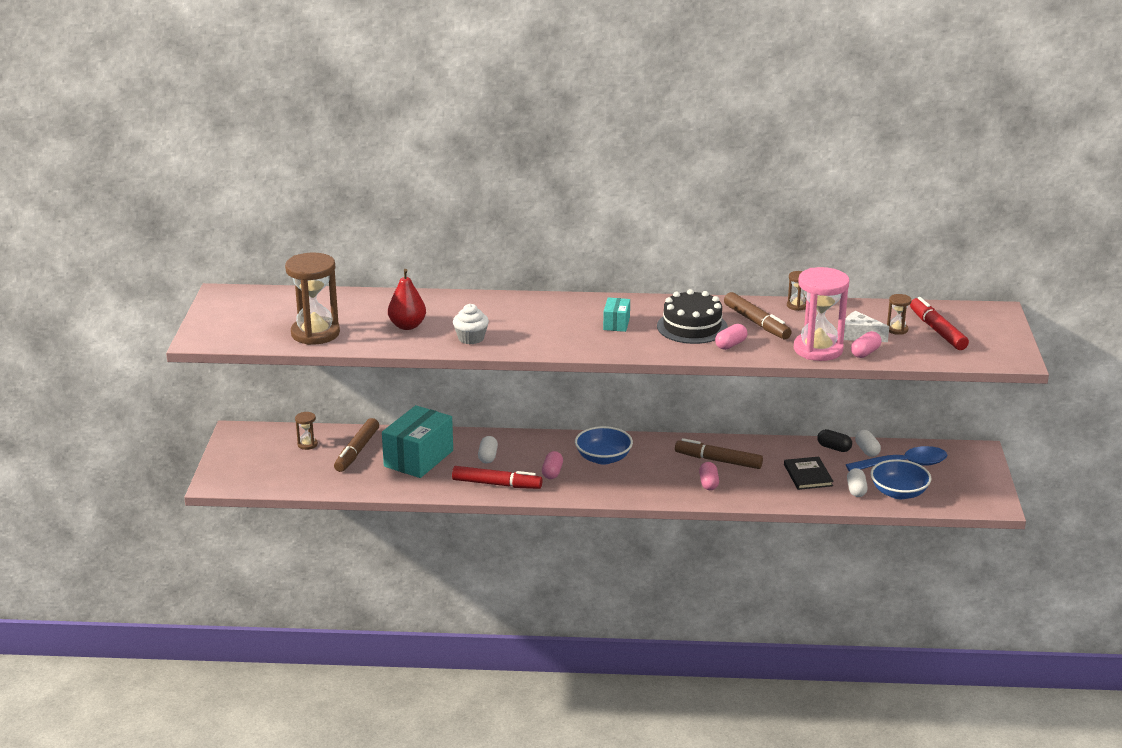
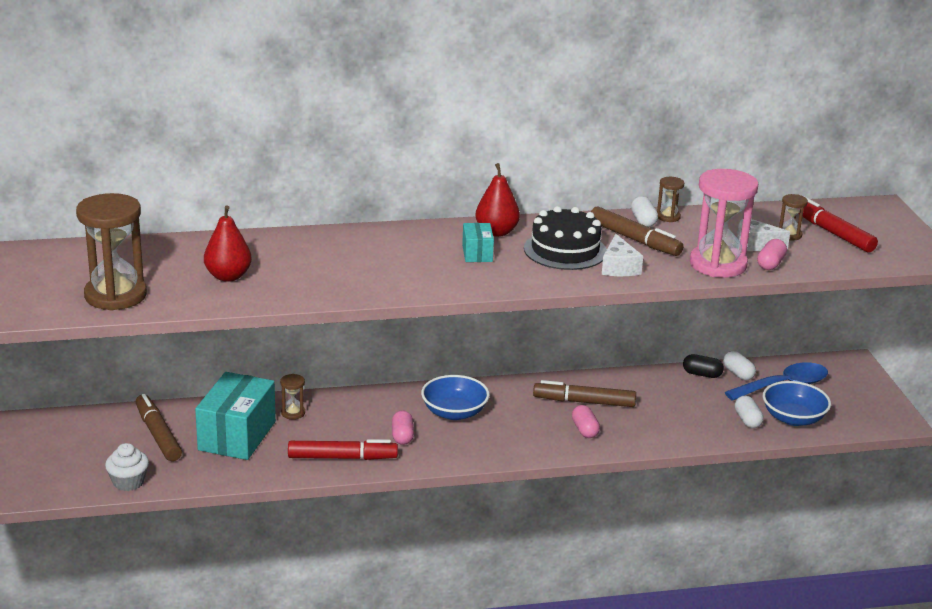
camera: 15 degrees left, 0 degrees up
(307, 444) = (93, 432): brown hourglass -> brown hourglass (293, 413)
(357, 451) = (158, 434): brown marker -> brown marker turned 150 degrees clockwise
(471, 338) = (313, 285): white cupcake -> white cupcake (128, 482)
(488, 457) = (319, 425): white capsule -> white capsule (643, 221)
(641, 307) = (496, 232): none -> red pear
(730, 345) = (619, 267): pink capsule -> white cheese
(808, 475) = (688, 408): black book -> none

